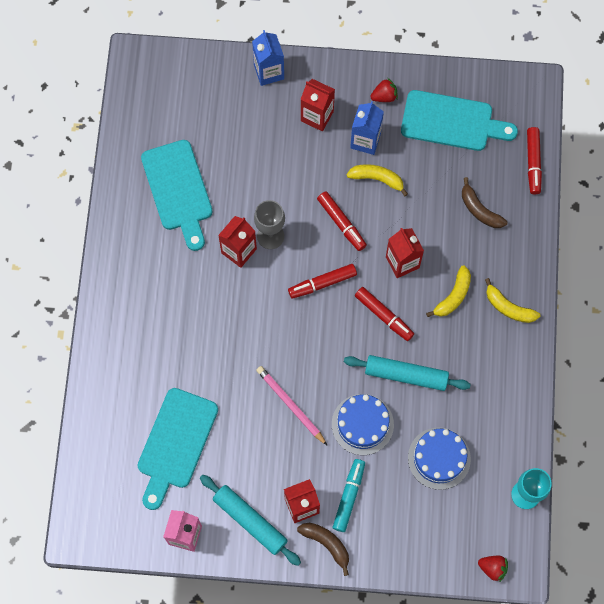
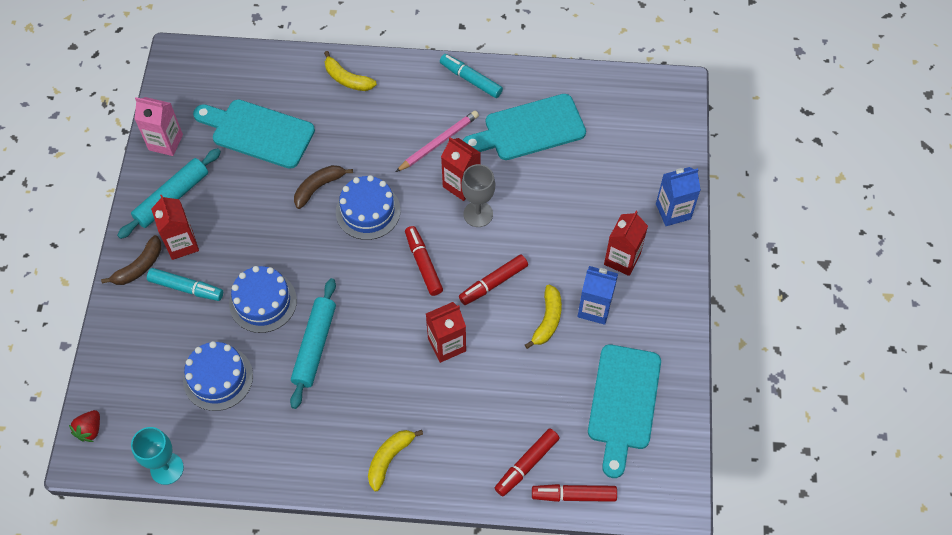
camera: 90 degrees right, 10 degrees down
(119, 242) = (471, 80): none -> turquoise marker
(266, 334) = (368, 211): none -> blue cake
(290, 405) = (289, 233): pink pencil -> pink pencil (438, 142)
(383, 315) = (384, 324): red marker -> red marker (527, 464)
(384, 96) = (651, 329): red strawberry -> none
(453, 296) = (405, 398): yellow banana -> yellow banana (347, 79)
(479, 210) = (511, 430): brown banana -> brown banana (318, 187)

